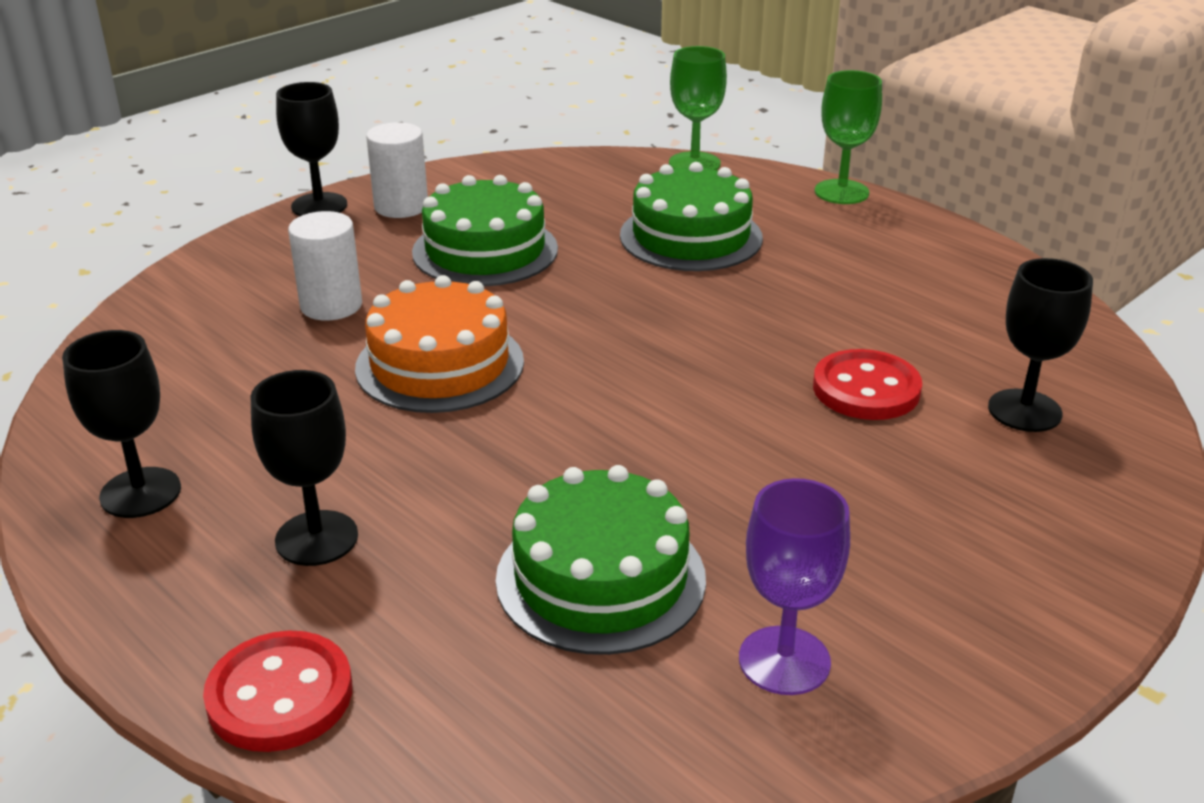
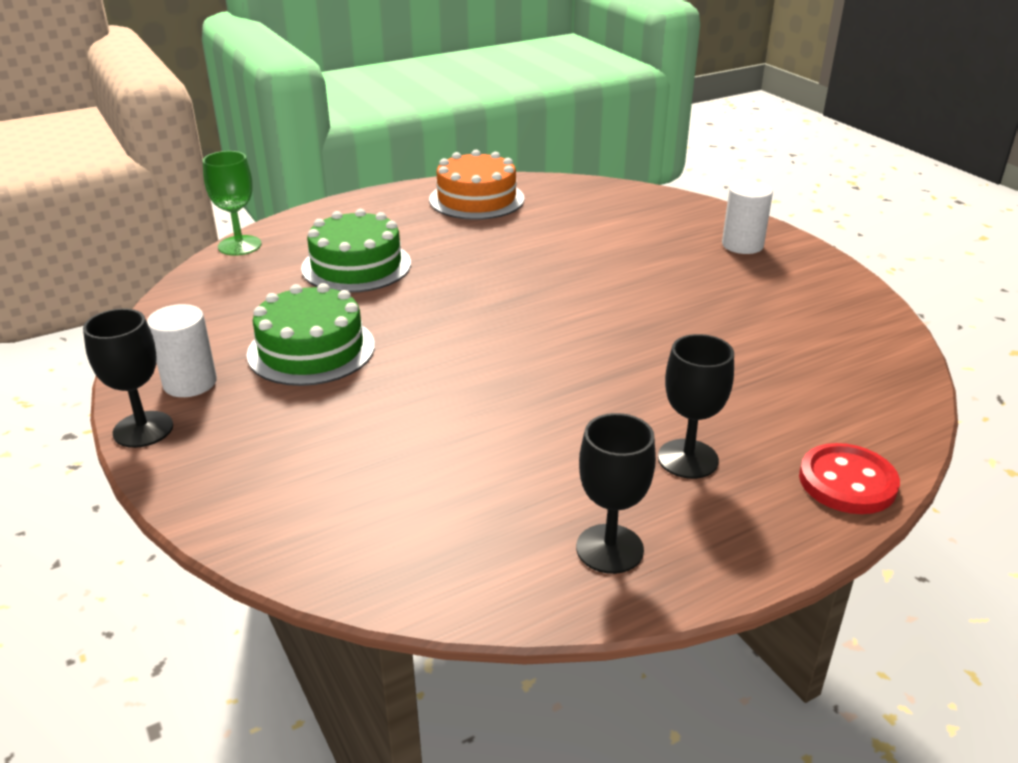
camera: 75 degrees left, 0 degrees up
(331, 305) = (354, 433): white cylinder -> white cylinder (742, 245)
(440, 364) = (480, 388): orange cake -> orange cake (476, 199)
(600, 578) = (744, 355): green cake -> none
(784, 660) = (815, 314): purple goblet -> none
(841, 192) = (335, 207): green goblet -> none
(866, 389) = (581, 247): red button -> none
(1024, 411) = (619, 213): black goblet -> none

